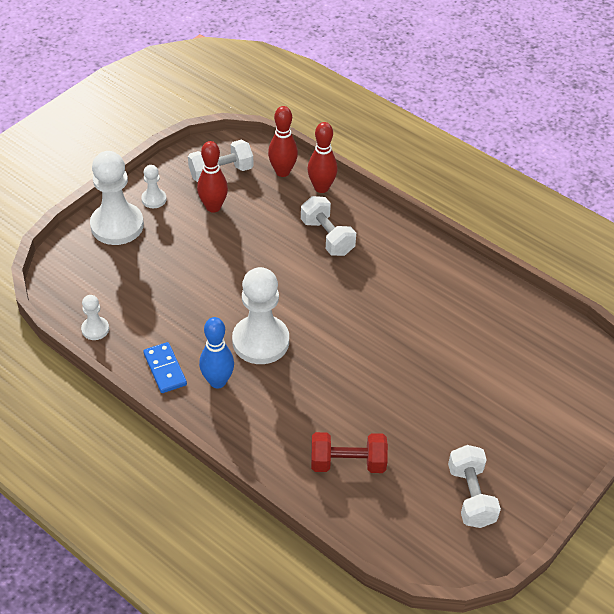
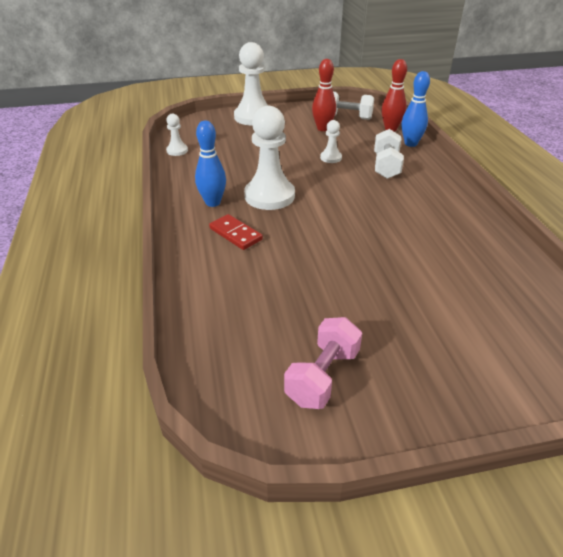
camera: 40 degrees right, 10 degrees down
(154, 199) = (290, 114): white pawn -> white pawn (331, 158)
(165, 369) = (189, 183): blue domino -> none
(279, 407) = (235, 234): none -> red domino
(321, 188) = (410, 144): red bowling pin -> blue bowling pin
(348, 463) = (242, 291): red dumbbell -> none
(471, 496) = (323, 376): white dumbbell -> pink dumbbell

